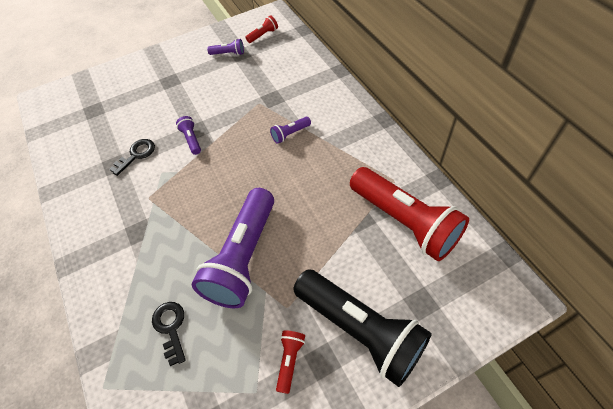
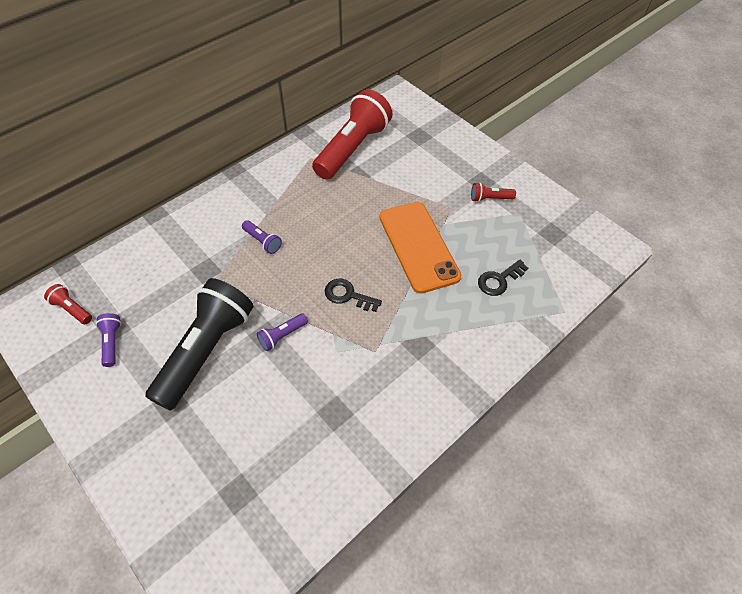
camera: 110 degrees left, 0 degrees up
(136, 155) = (315, 390): black key -> black key (348, 295)
(243, 257) = (418, 246): purple flashlight -> orange phone
(360, 330) = (452, 164): black flashlight -> black flashlight (206, 350)

